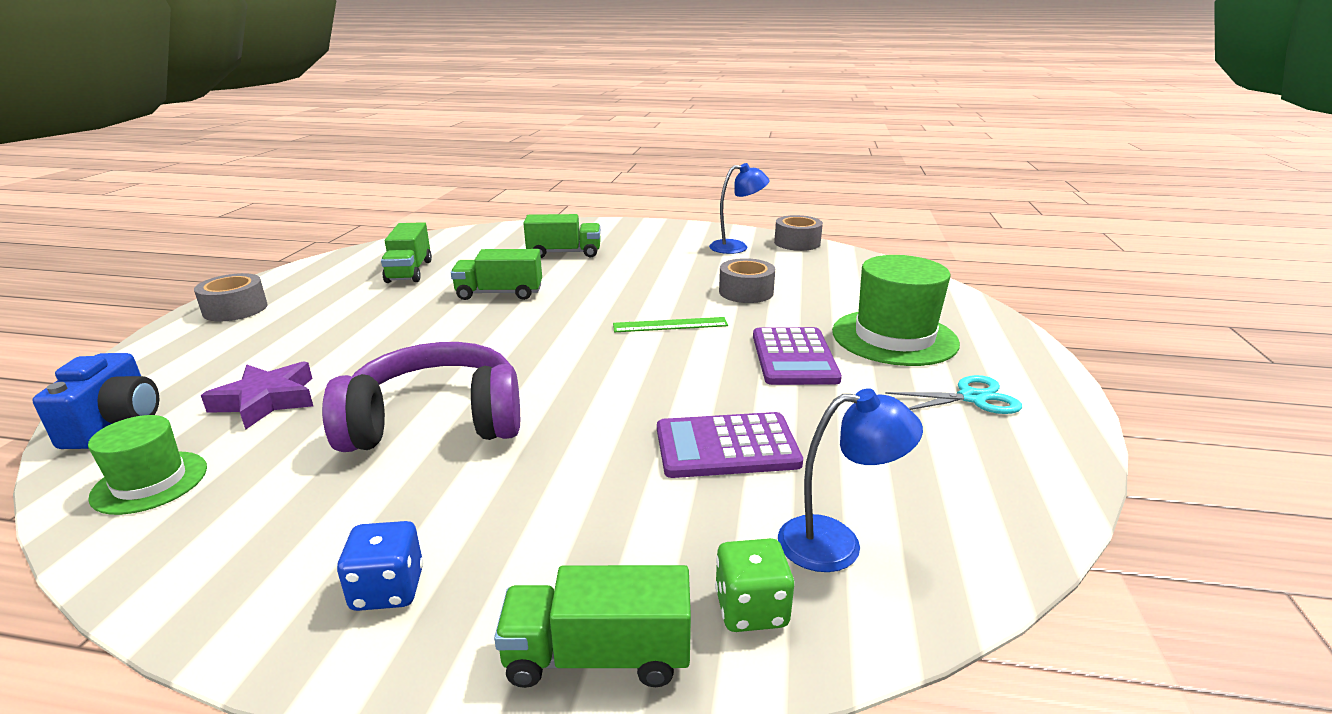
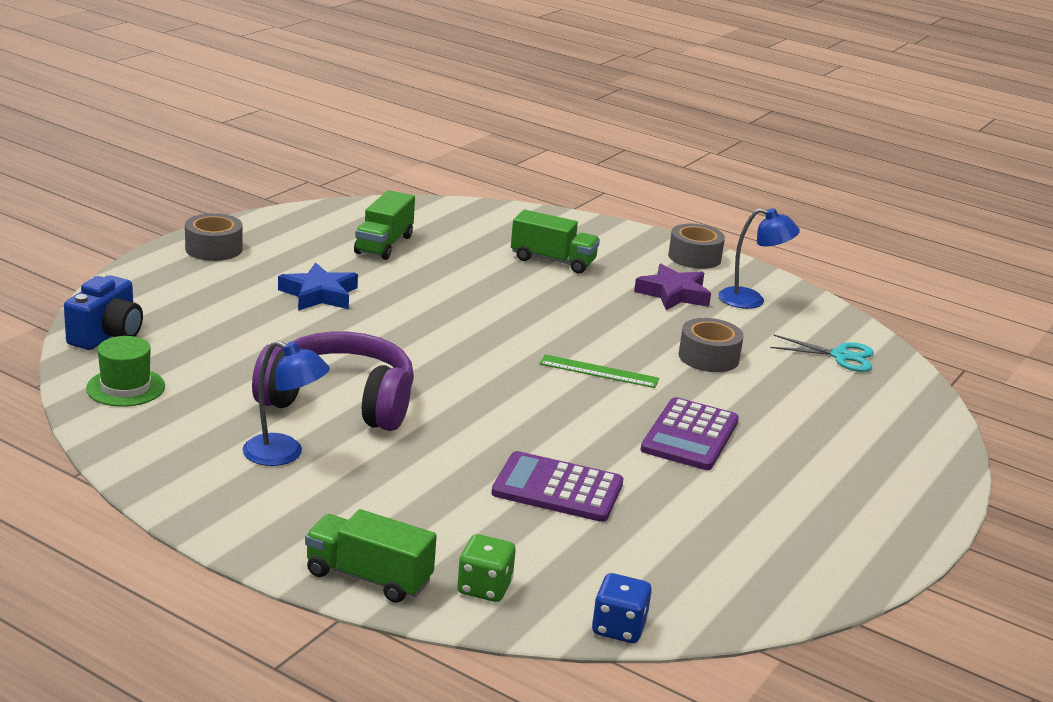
camera: 20 degrees right, 0 degrees up
(266, 401) = (218, 346): purple star -> purple star (673, 294)
(364, 324) = (319, 294): none -> blue star
(388, 589) = (259, 502): blue dice -> blue dice (618, 628)
(499, 293) = (457, 293): green truck -> none
(797, 243) = (829, 313): grey tape -> grey tape (694, 257)
(836, 543) = (580, 574): blue lamp -> blue lamp (284, 454)
(894, 337) = (813, 445): green hat -> none
(972, 398) = (820, 518): turquoise scissors -> turquoise scissors (840, 356)

